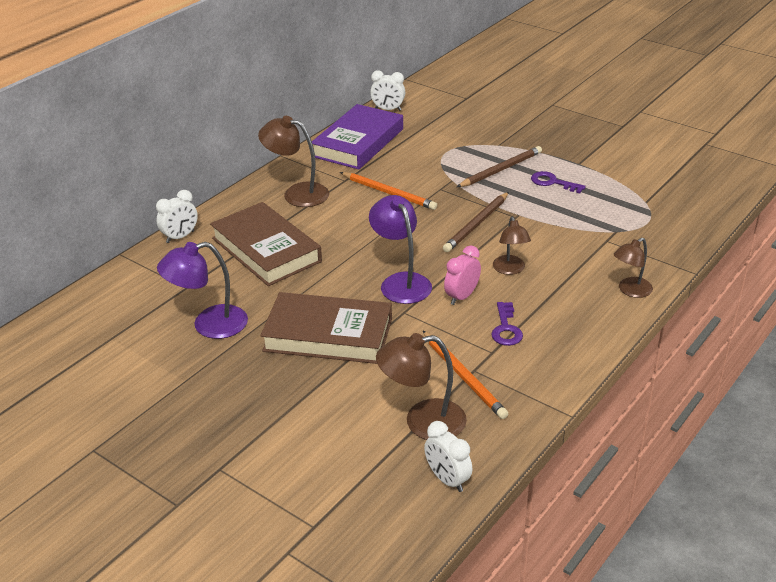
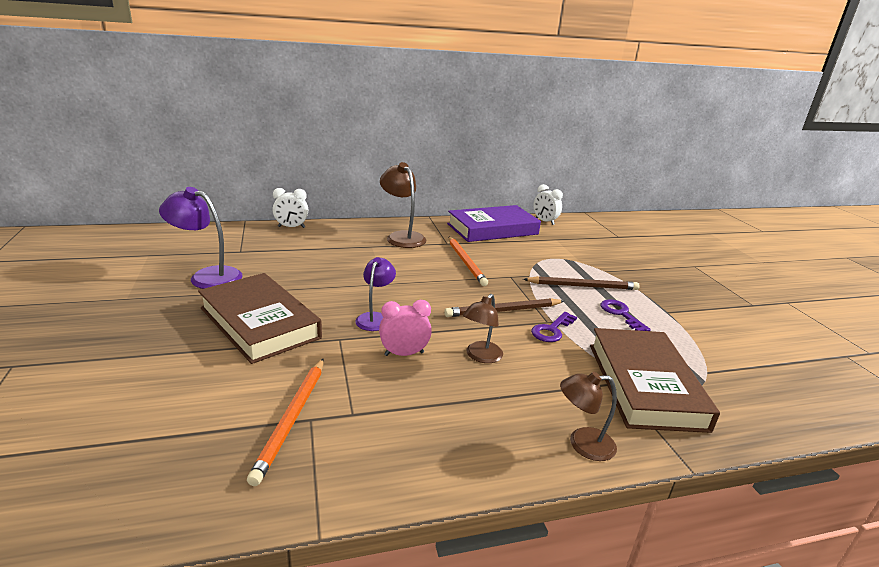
camera: 35 degrees right, 10 degrees down
(266, 250) = (324, 255): brown book -> brown book (644, 385)
(401, 282) = (375, 318): purple lamp -> purple lamp, size x0.65
(422, 422) = (189, 434): brown lamp -> none
(447, 479) = (99, 509): white clock -> none
(506, 328) = (398, 401): purple key -> purple key (552, 330)

